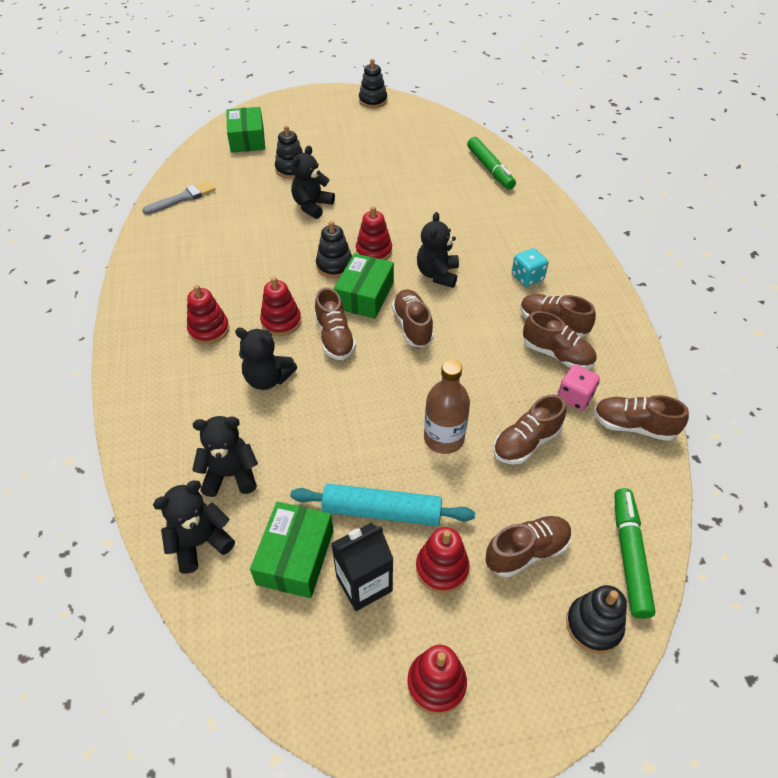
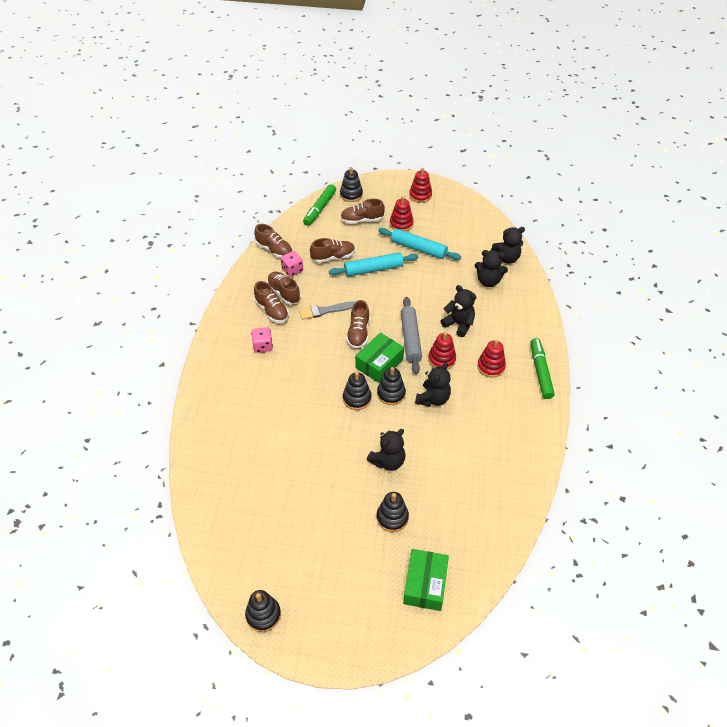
camera: 160 degrees left, 0 degrees up
(182, 198) = (501, 507): grey brush -> grey brush (325, 311)
(295, 557) = (463, 243): green box -> none
(335, 338) = (410, 339): brown shoe -> grey rolling pin
(364, 583) = (436, 227): black carton -> none
(374, 251) = (357, 398): red stacking toy -> black stacking toy
(437, 274) = (321, 365): black teddy bear -> black teddy bear (433, 399)
(444, 438) = (373, 269): brown bottle -> turquoise rolling pin
(490, 169) = (213, 460): green marker -> green marker (540, 372)
(527, 277) = (263, 346): turquoise dice -> pink dice

